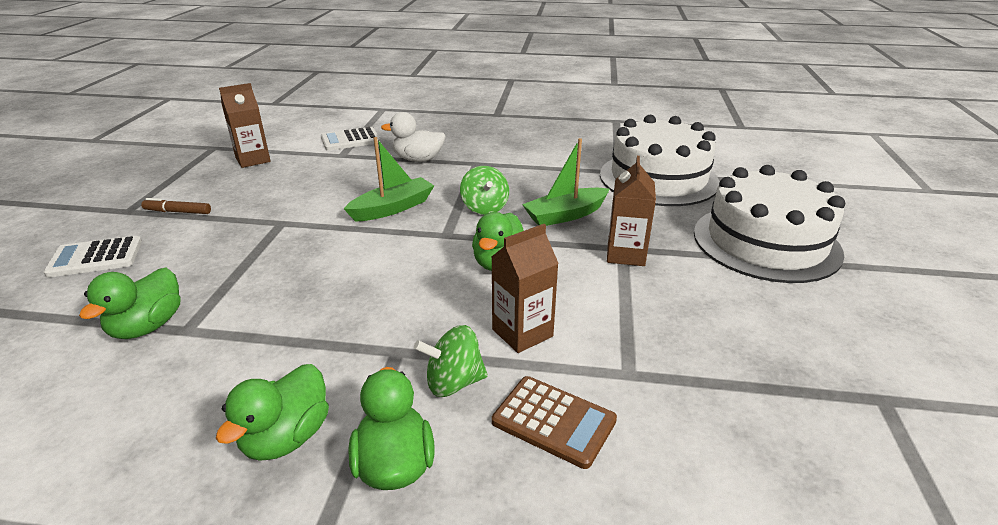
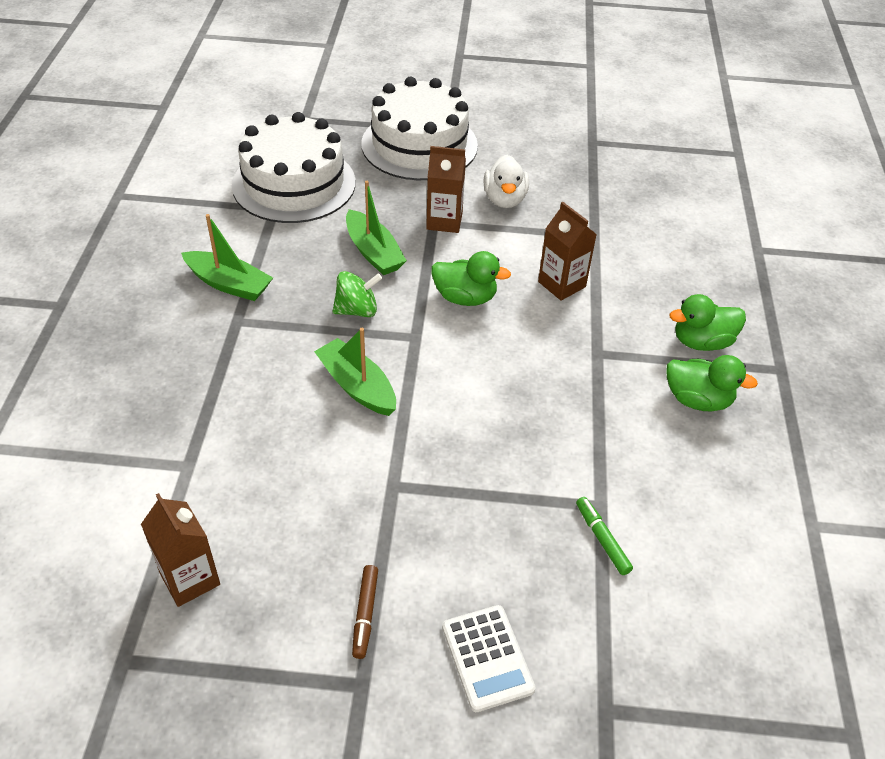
camera: 95 degrees left, 15 degrees up
(147, 326) = (602, 539): green duck -> green marker
(350, 140) = (128, 466): white calculator -> none
(418, 159) = (217, 378): white duck -> white duck (505, 199)
(453, 382) = (623, 319): green spinning top -> none
(518, 159) = (229, 284): none -> green boat
(553, 421) = (646, 271): brown calculator -> none

